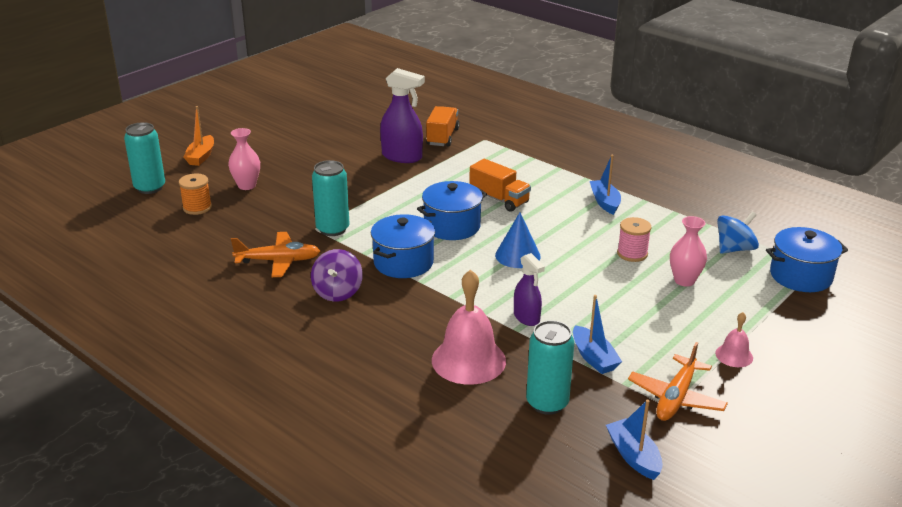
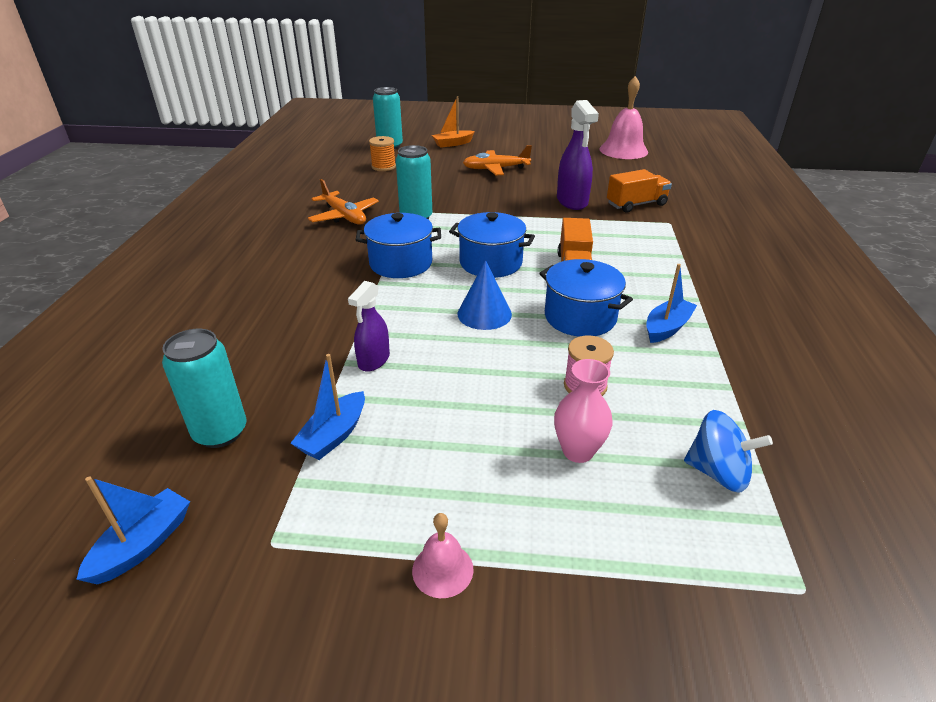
camera: 55 degrees right, 5 degrees up
(247, 185) = (436, 169): pink vase -> none
(337, 292) = (323, 253): purple spinning top -> none
(468, 360) = (267, 354): pink bell -> pink bell (623, 150)
(676, 398) = (294, 541): orange plane -> orange plane (495, 169)
(800, 276) = (744, 578): blue pot -> blue pot (580, 317)

